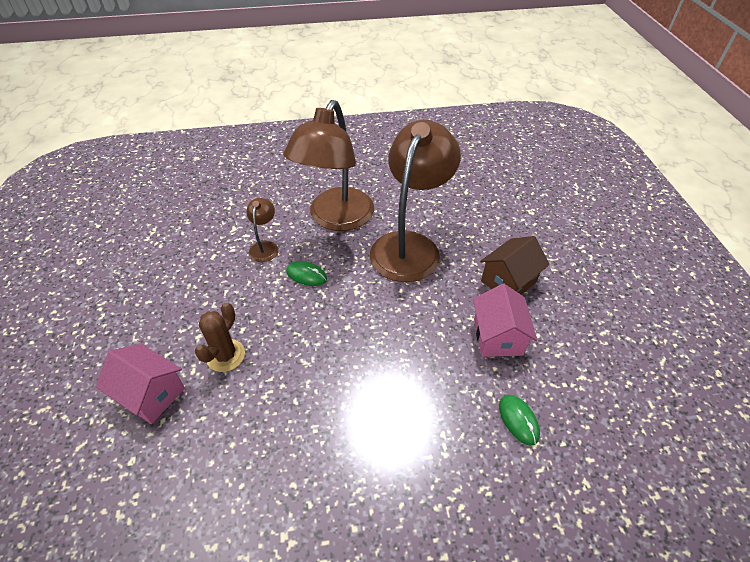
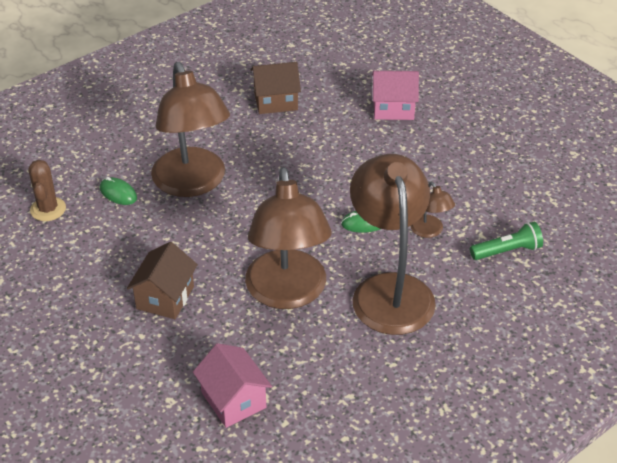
camera: 150 degrees right, 5 degrees down
(225, 355) = (368, 145): brown cactus -> brown cactus (48, 209)
(231, 211) = (507, 251): none -> green flashlight
(259, 483) = (275, 101): none -> brown house
(431, 393) = (193, 183): none -> brown lamp
(498, 336) = (156, 243): pink house -> pink house (233, 400)

